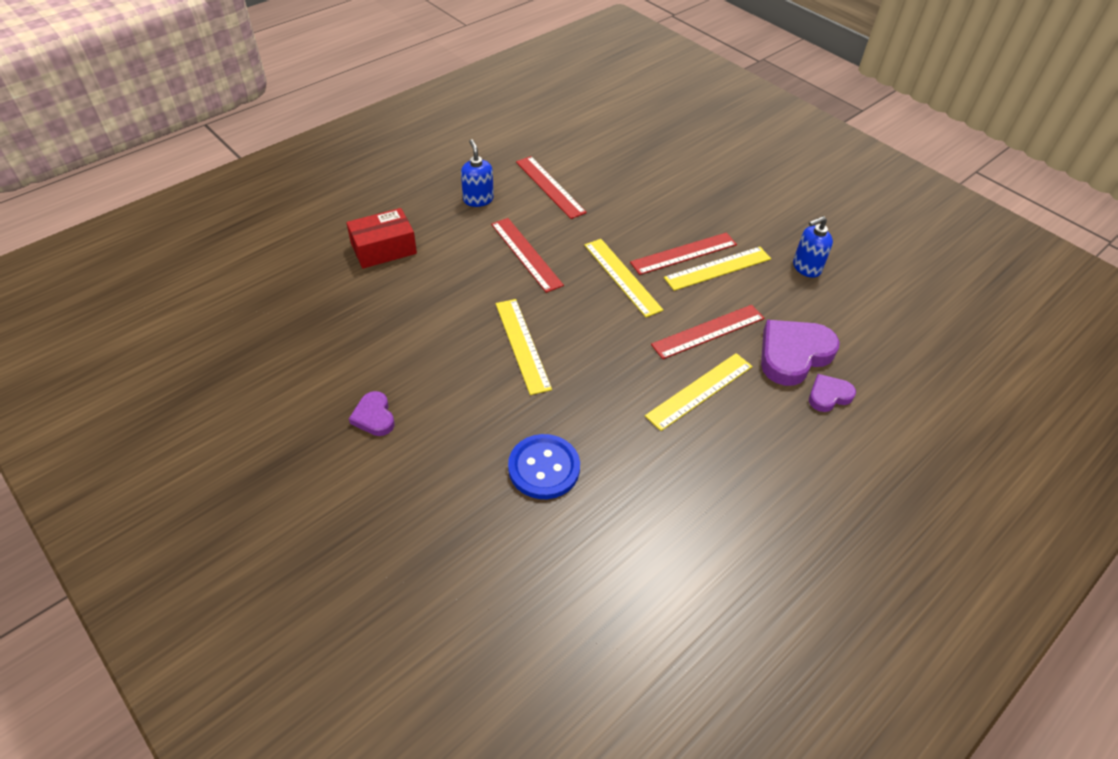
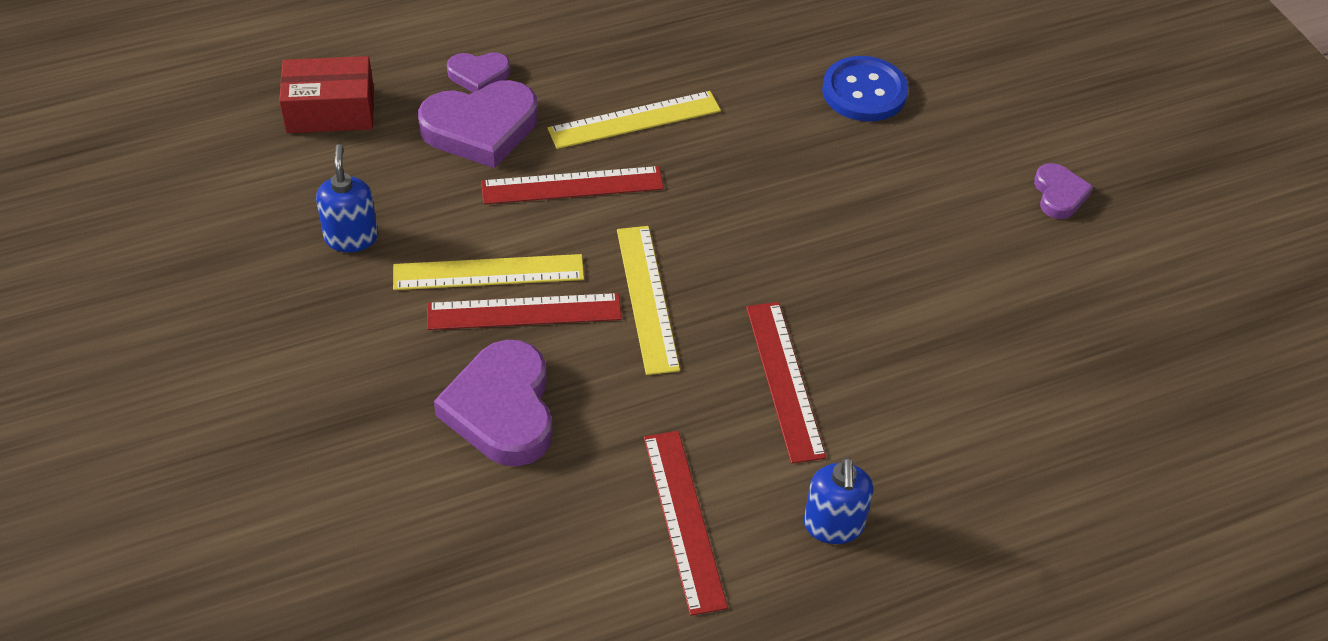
camera: 160 degrees left, 0 degrees up
(383, 249) = (1026, 456): red box -> red box (330, 110)
(522, 345) = (841, 234): yellow ruler -> none
(662, 209) = (502, 409): none -> purple heart
(806, 268) = (351, 237): blue soap dispenser -> blue soap dispenser turned 90 degrees counterclockwise

